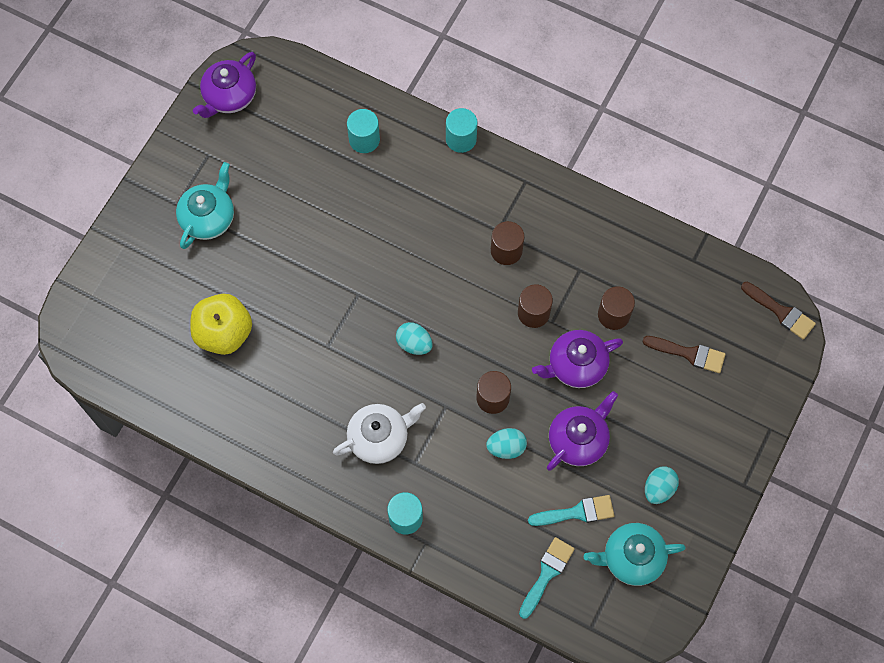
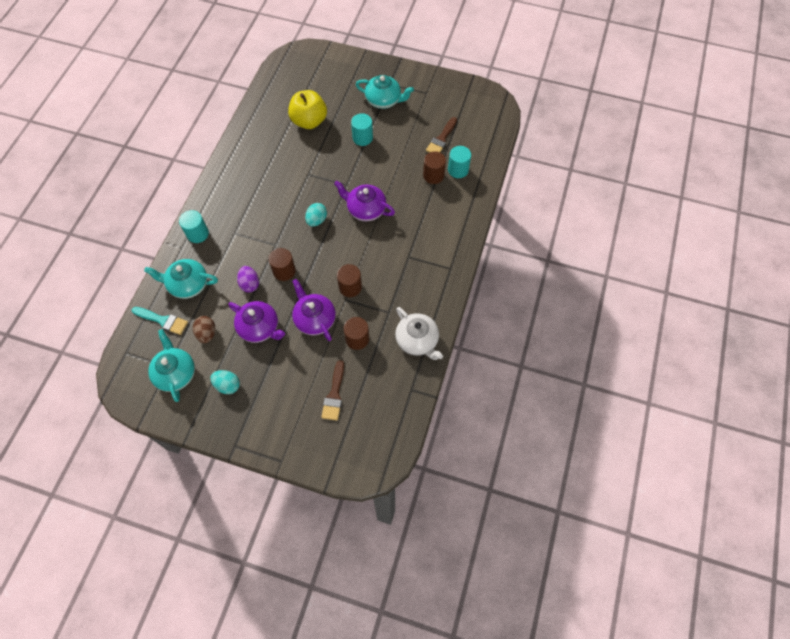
camera: 80 degrees right, 5 degrees down
(229, 96) = (469, 95): purple teapot -> purple teapot (365, 209)
(379, 438) = (249, 211): white teapot -> white teapot (417, 341)
(461, 139) = (473, 224): turquoise cylinder -> turquoise cylinder (362, 138)
(492, 536) = (188, 284): none -> turquoise teapot
(506, 250) = (394, 264): brown cylinder -> brown cylinder (433, 175)
(506, 447) = (250, 284): turquoise egg -> purple egg
(577, 512) = (207, 333): turquoise brush -> brown egg
(781, 312) = (379, 460): brown brush -> brown brush (441, 139)

